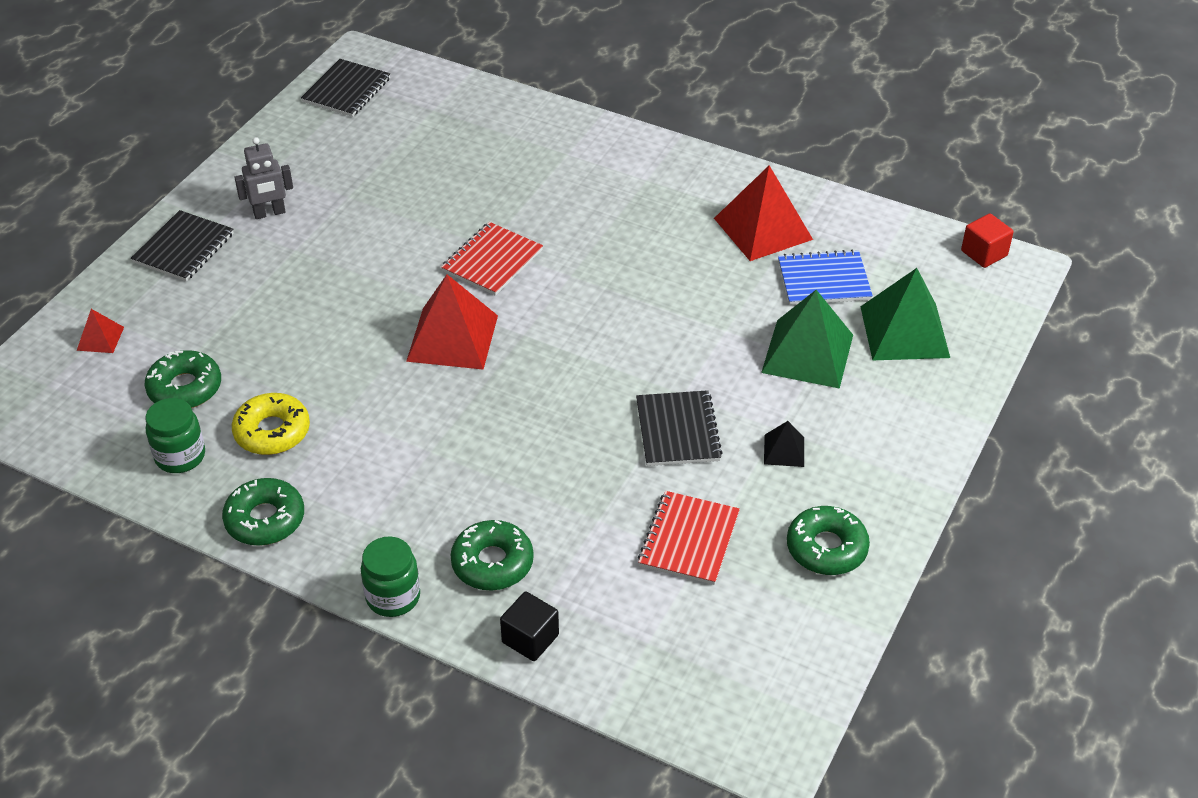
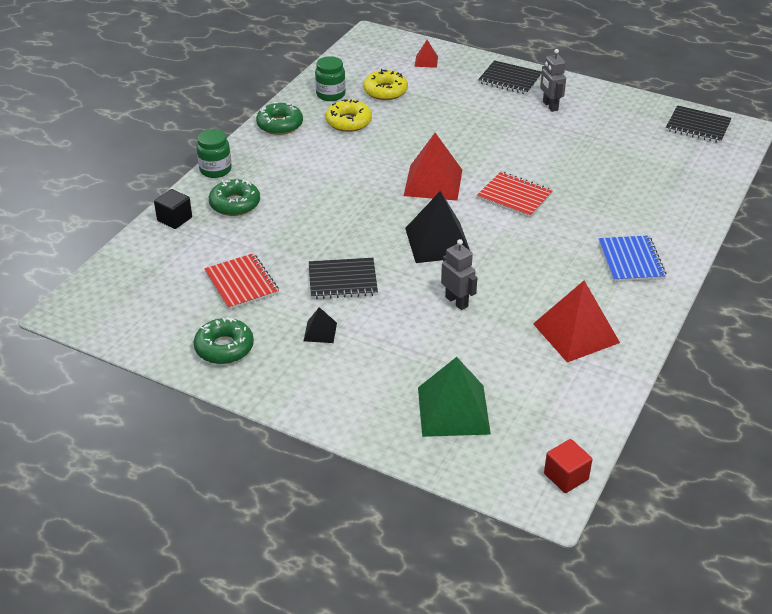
camera: 90 degrees right, 5 degrees down
(185, 388) = (385, 91): green donut -> yellow donut
(592, 336) = (438, 242): none -> black pyramid
(689, 540) = (241, 283): red notebook -> red notebook turned 45 degrees clockwise
(714, 322) = (457, 302): none -> grey robot
(807, 353) = (424, 350): green pyramid -> none
(823, 280) = (514, 365): blue notebook -> blue notebook (631, 260)

